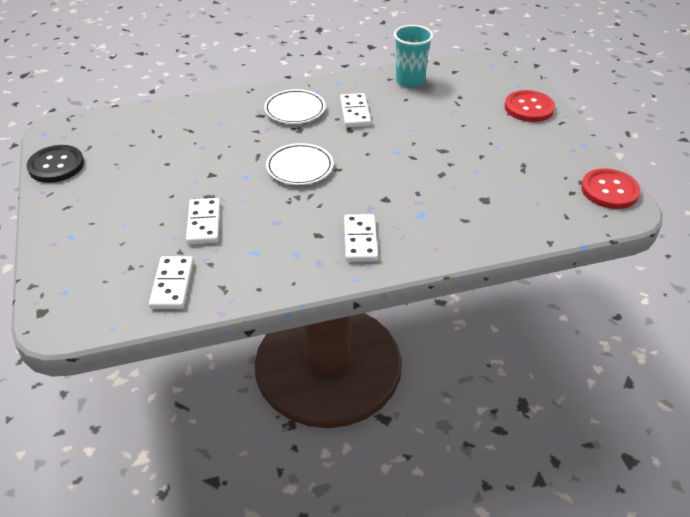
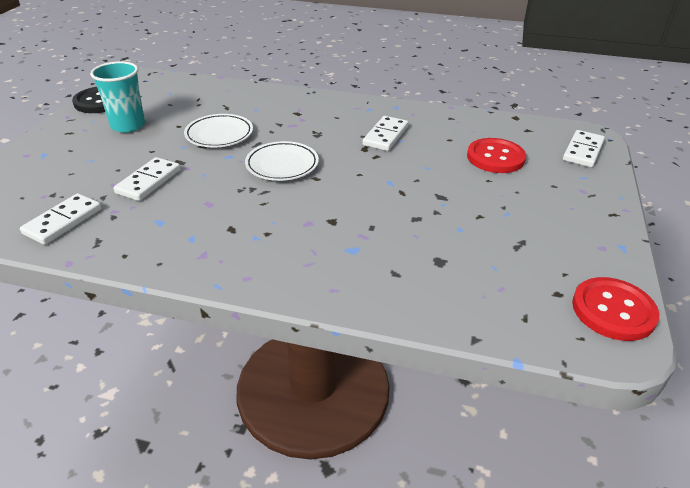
camera: 30 degrees right, 5 degrees down
(295, 110) = (331, 118): white plate -> white plate (219, 134)
(360, 240) = (264, 249): white domino -> white domino (583, 151)
(410, 80) = (470, 125): turquoise cup -> turquoise cup (128, 125)
(529, 108) = (584, 187): red button -> red button (495, 157)

